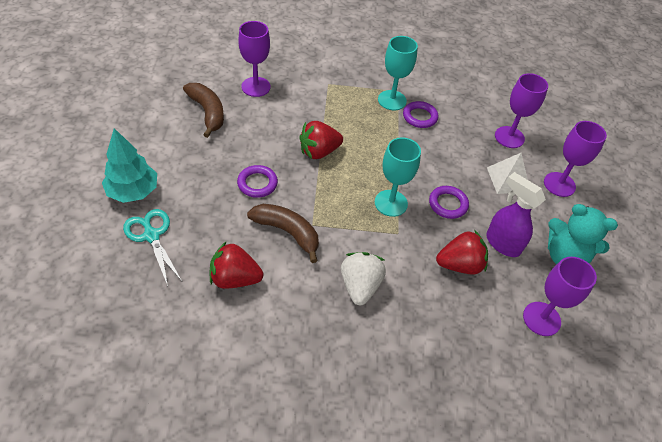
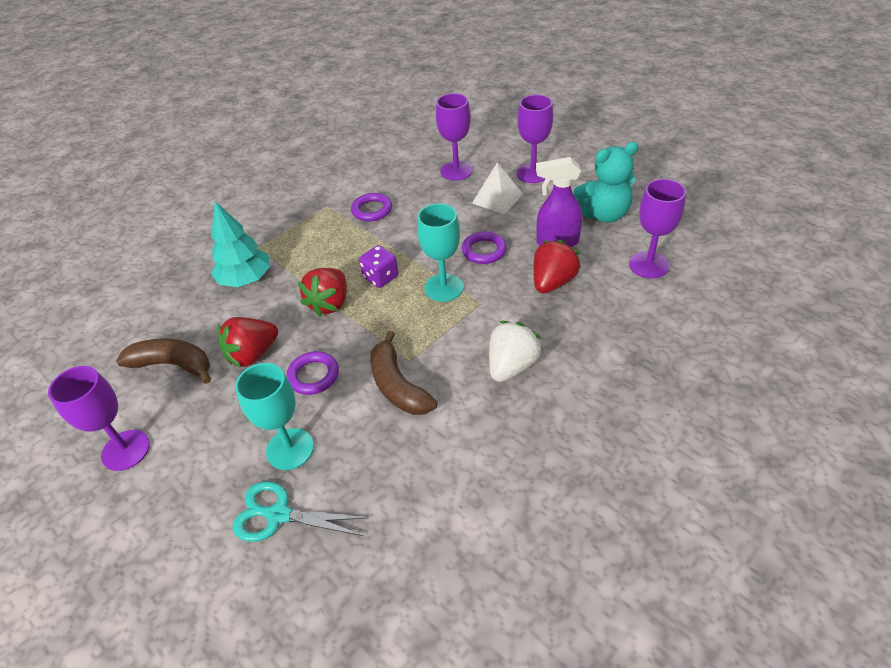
camera: 40 degrees left, 5 degrees down
(133, 192) = (199, 499): turquoise tree -> turquoise tree (246, 279)
(235, 278) = (410, 465): red strawberry -> red strawberry (253, 354)
(256, 87) = (191, 304): purple goblet -> purple goblet (126, 450)
(287, 232) = (398, 386): brown banana -> brown banana turned 105 degrees counterclockwise
(360, 286) = (512, 366): white strawberry -> white strawberry turned 75 degrees clockwise
(366, 163) = (380, 277): none -> purple dice
(392, 100) = (331, 216): turquoise goblet -> turquoise goblet (290, 449)

